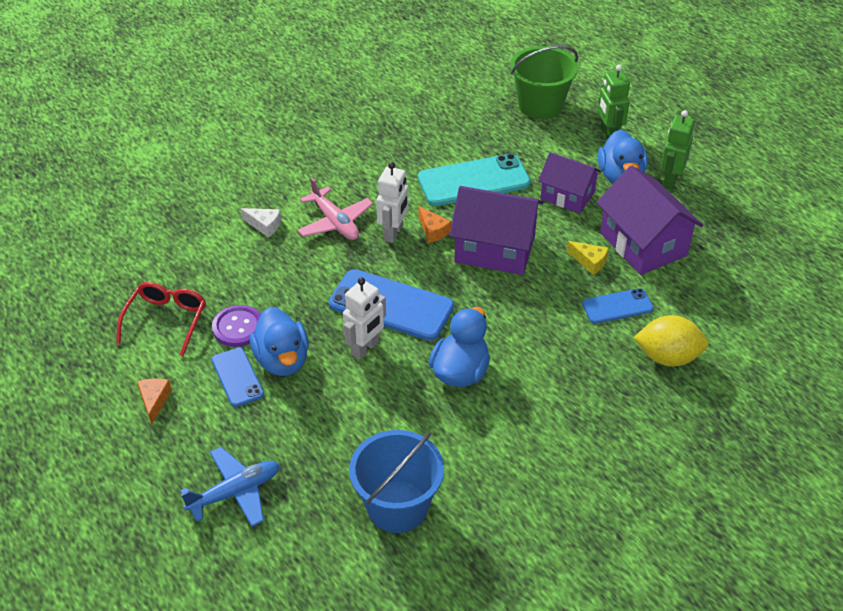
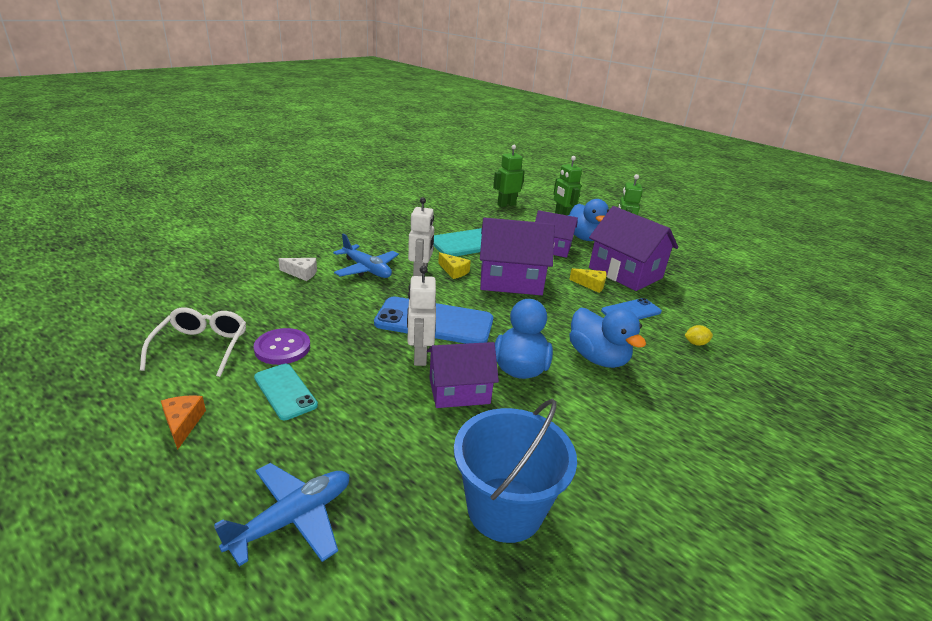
camera: 15 degrees left, 15 degrees down
(166, 320) = (201, 347): red glasses -> white glasses
(237, 377) = (285, 391): blue phone -> turquoise phone
(282, 360) = (334, 372): blue duck -> blue duck (597, 358)
(335, 222) = (366, 269): pink plane -> blue plane
(365, 348) = (419, 356): white robot -> white robot turned 150 degrees clockwise
(392, 392) = (459, 391): none -> purple house
(433, 231) = (454, 271): orange cheese -> yellow cheese
(540, 105) = (506, 205): green bucket -> green robot
(668, 357) = (695, 343): yellow lemon -> yellow lemon, size x0.44

